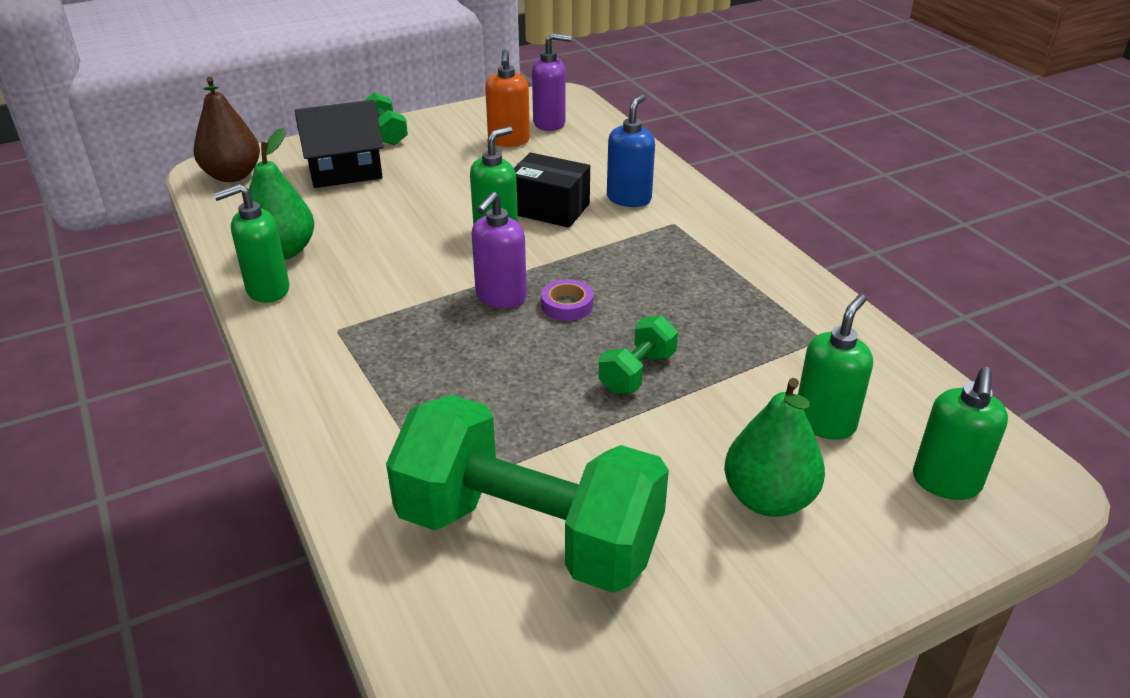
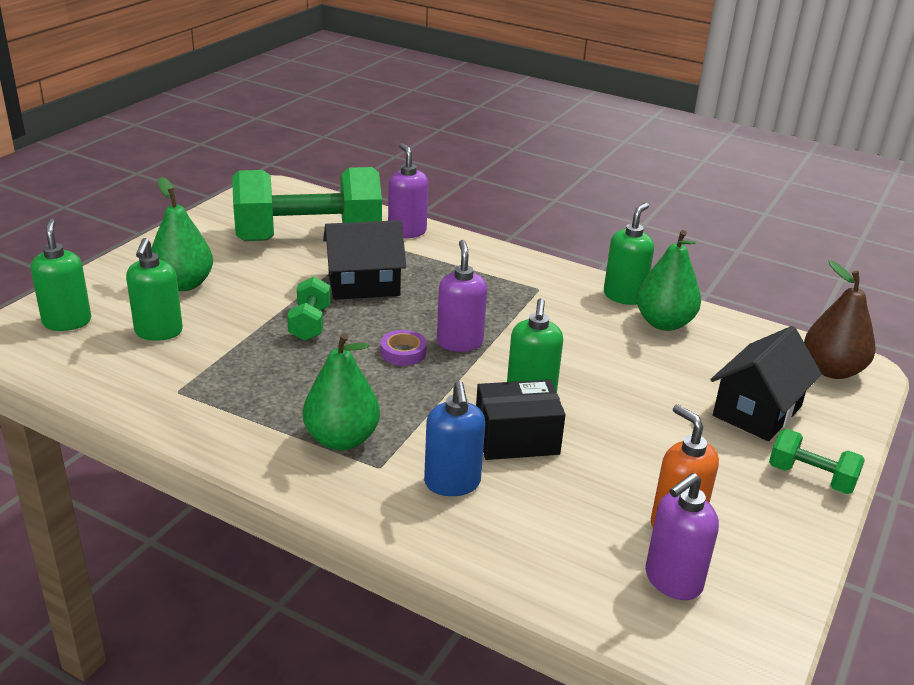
camera: 145 degrees right, 5 degrees down
(372, 490) = (407, 232): none -> purple soap dispenser
(528, 408) = (364, 285): none -> black house
(689, 250) = (341, 439): none -> green pear

